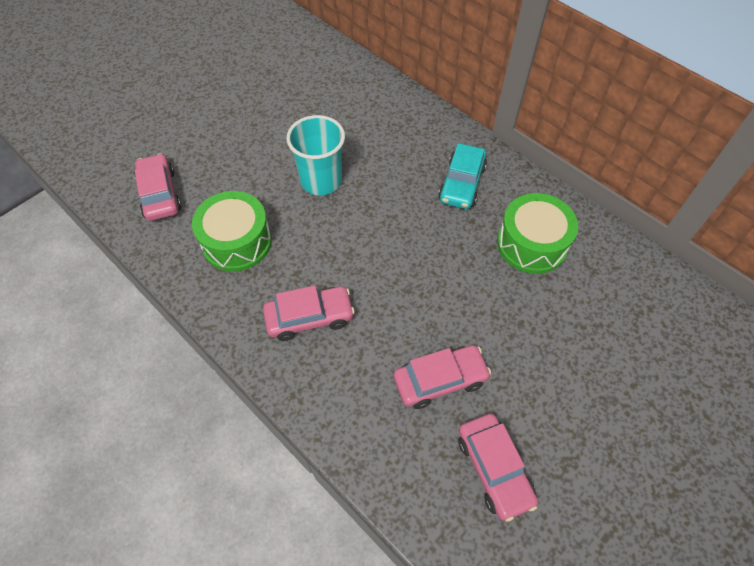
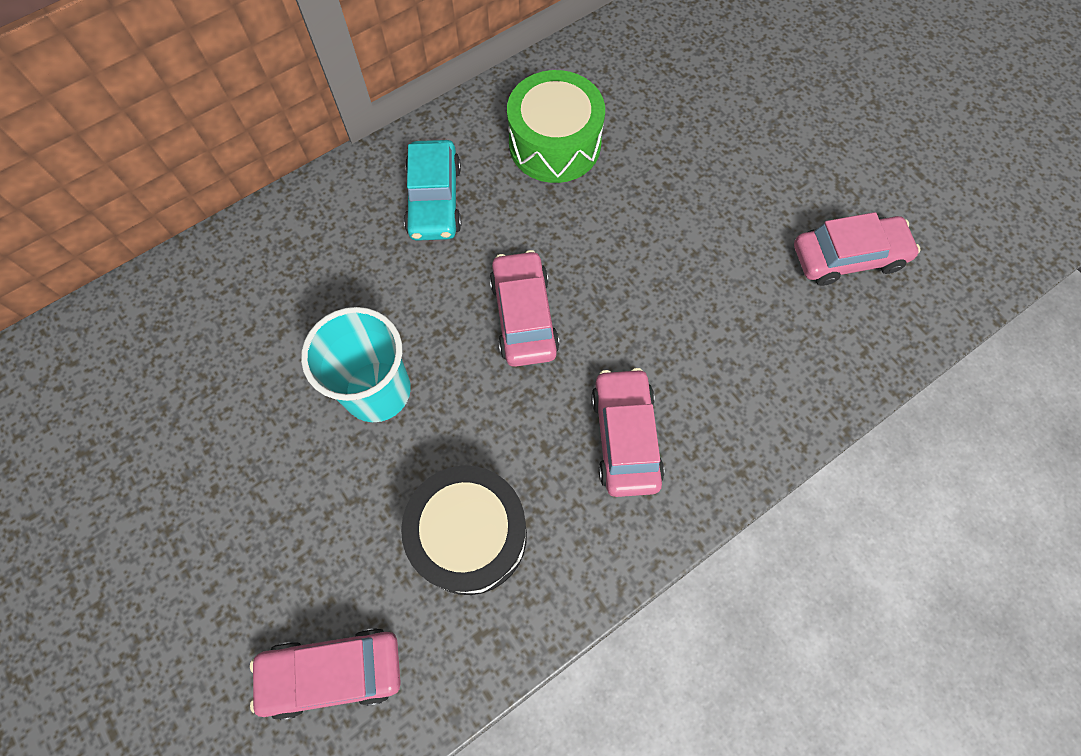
camera: 80 degrees left, 10 degrees up
(237, 242) = (470, 535): green drum -> black drum
(440, 380) = (735, 290): pink car -> pink car (523, 316)
(462, 183) = (434, 200): turquoise car -> turquoise car turned 60 degrees clockwise

